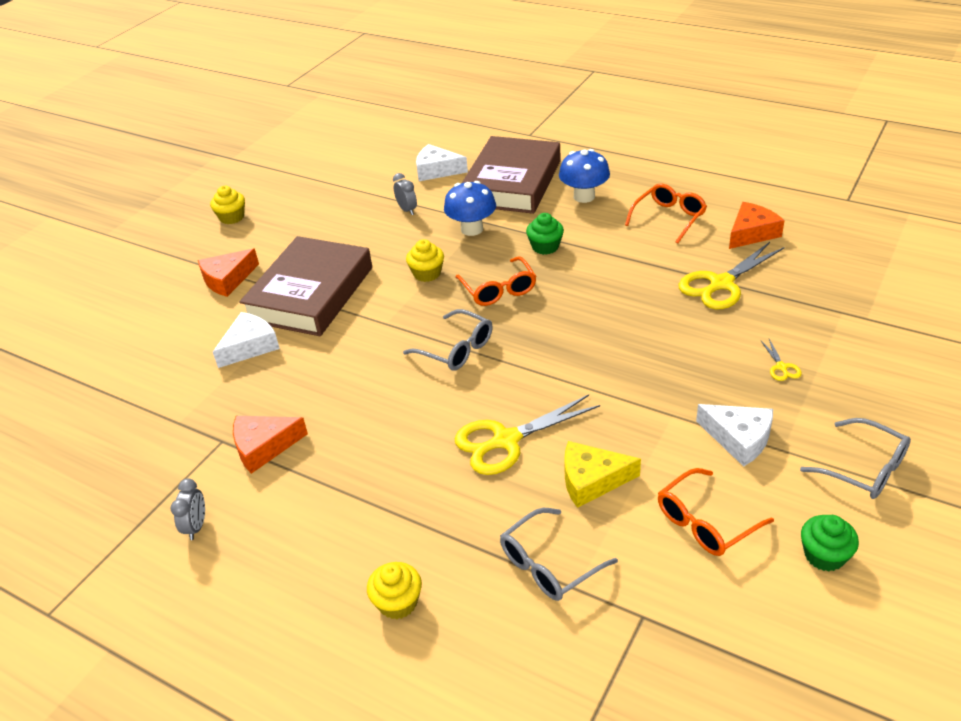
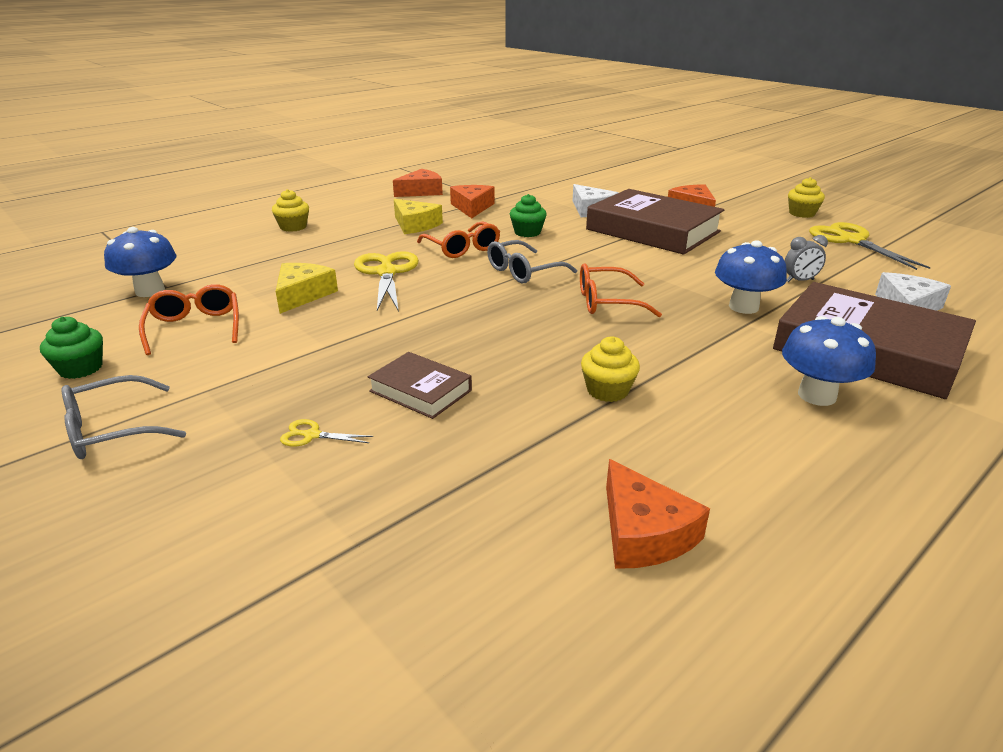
camera: 105 degrees right, 10 degrees down
(196, 526) = (421, 191): grey clock -> orange cheese
(348, 476) = (415, 225): none -> yellow cheese
(427, 273) = (659, 275): yellow cupcake -> yellow cupcake (607, 390)
(545, 247) = (683, 341): green cupcake -> green cupcake (527, 232)
(549, 564) = (252, 267): grey glasses -> none
(662, 623) = (150, 291): none -> blue mushroom
(669, 218) = (727, 455): orange glasses -> orange glasses (462, 248)
(695, 340) = (420, 391): none -> brown book
(721, 284) = (517, 448): yellow scissors -> yellow scissors (851, 241)
(739, 438) = (252, 371): white cheese -> none

